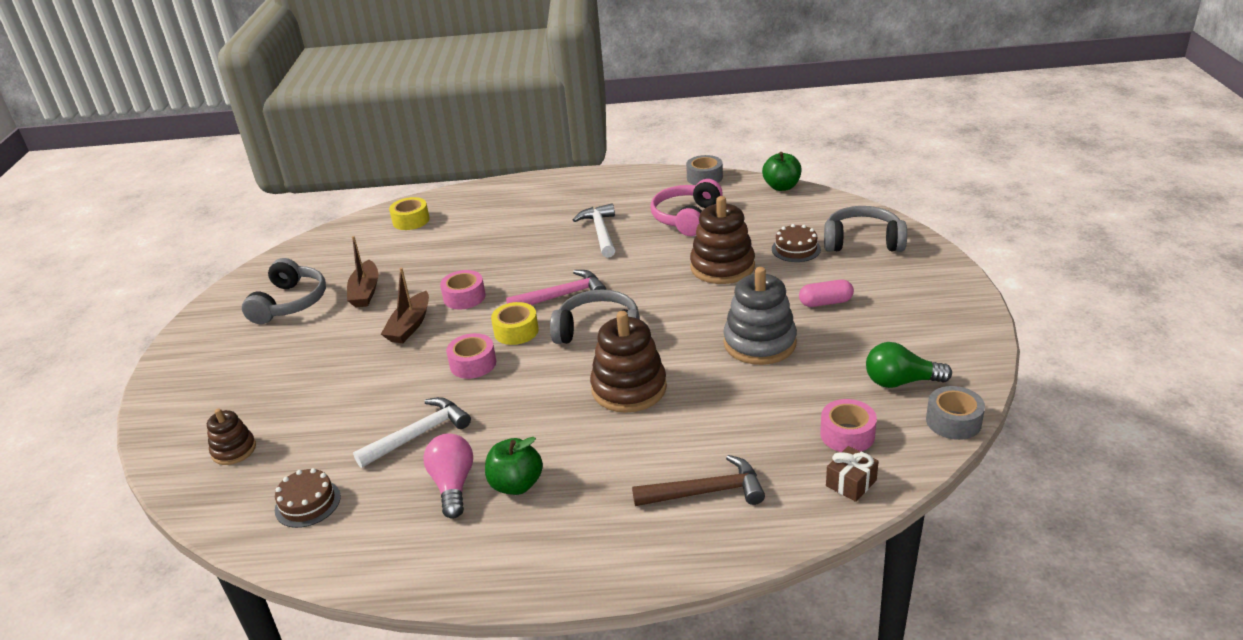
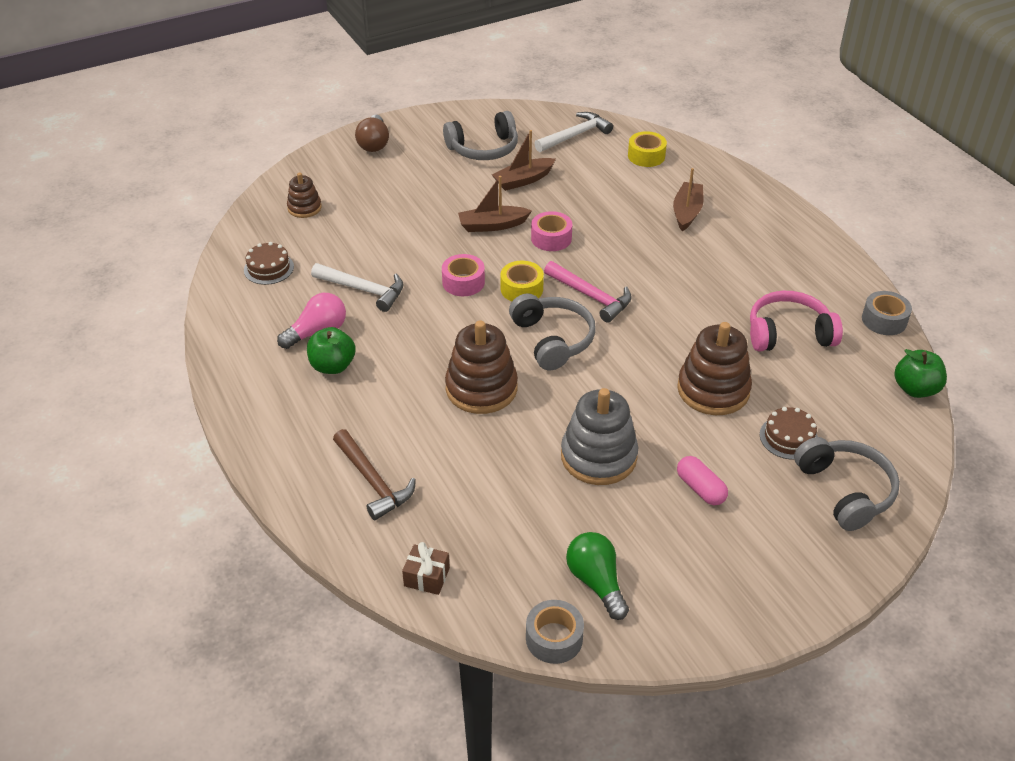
camera: 60 degrees right, 10 degrees up
(188, 372) = (374, 143): none -> brown light bulb
(504, 221) = (687, 212): none -> brown boat
(600, 232) = (715, 281): white hammer -> white hammer (575, 135)
(847, 434) = (493, 558): pink tape -> none

